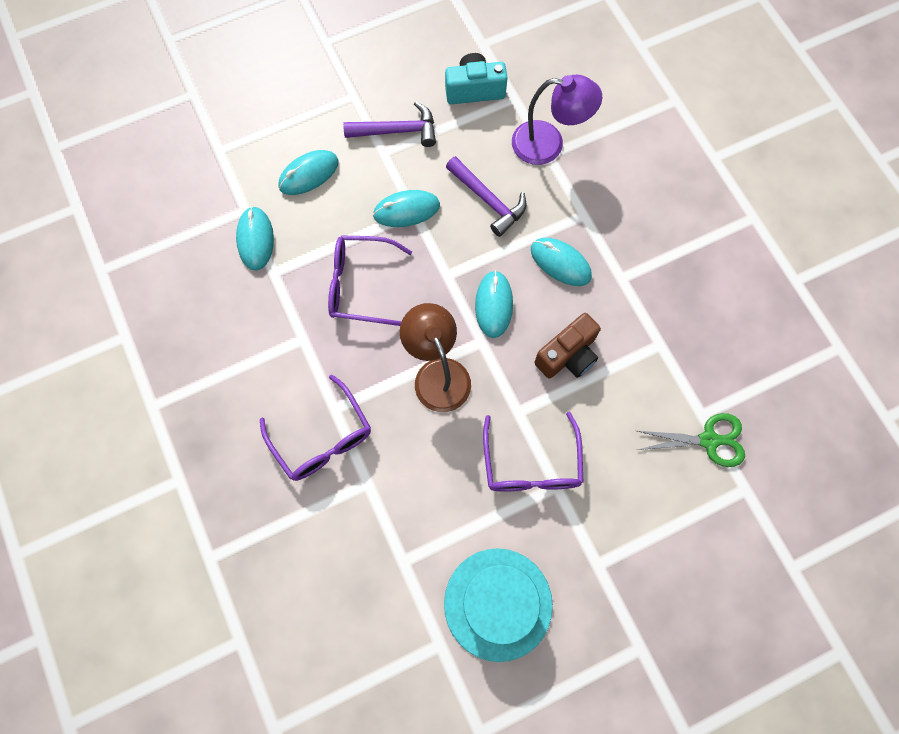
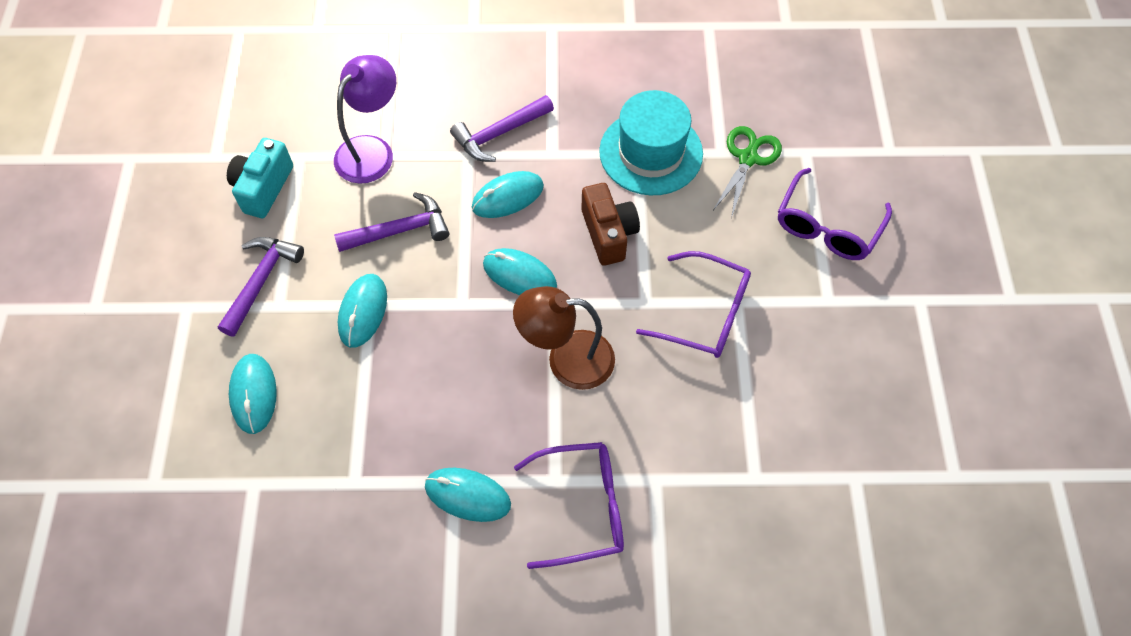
camera: 65 degrees left, 10 degrees down
(255, 239) = (299, 486): turquoise mouse -> turquoise mouse (467, 495)
(361, 285) = (424, 393): purple glasses -> purple glasses (827, 226)
(498, 604) = (833, 405): turquoise hat -> turquoise hat (651, 152)
(617, 228) = (499, 134): none -> purple hammer

